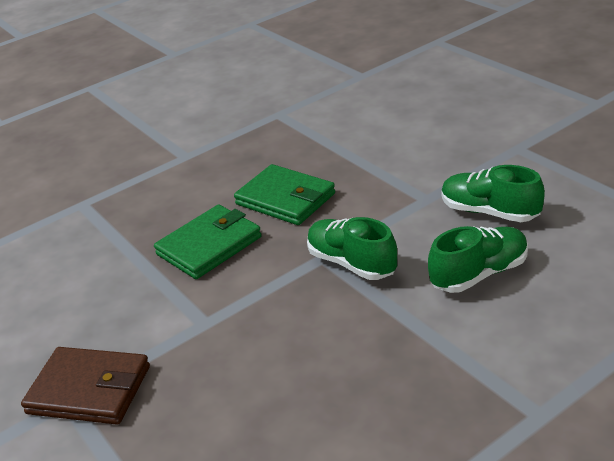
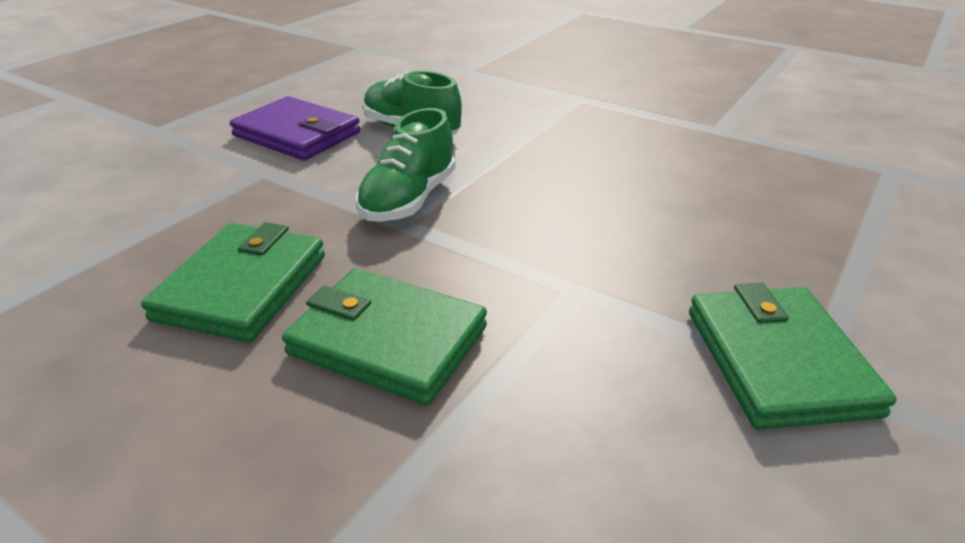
camera: 115 degrees left, 0 degrees up
(89, 390) = (778, 361): brown wallet -> green wallet
(489, 212) = (297, 134): green shoe -> purple wallet

